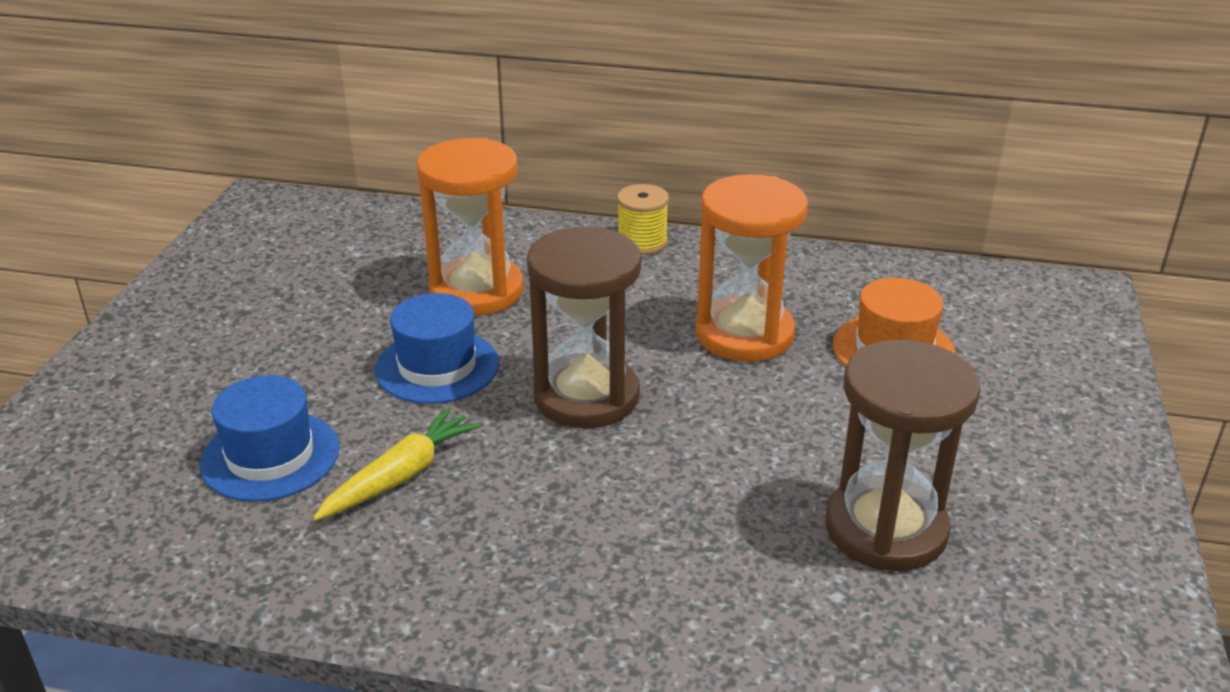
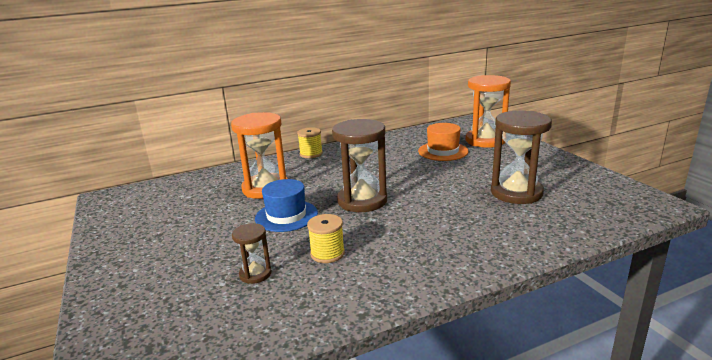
camera: 35 degrees left, 10 degrees down
(270, 456) = (255, 274): blue hat -> brown hourglass
(401, 475) = (327, 253): yellow carrot -> yellow spool
(744, 334) = (389, 164): orange hourglass -> orange hourglass (485, 140)

